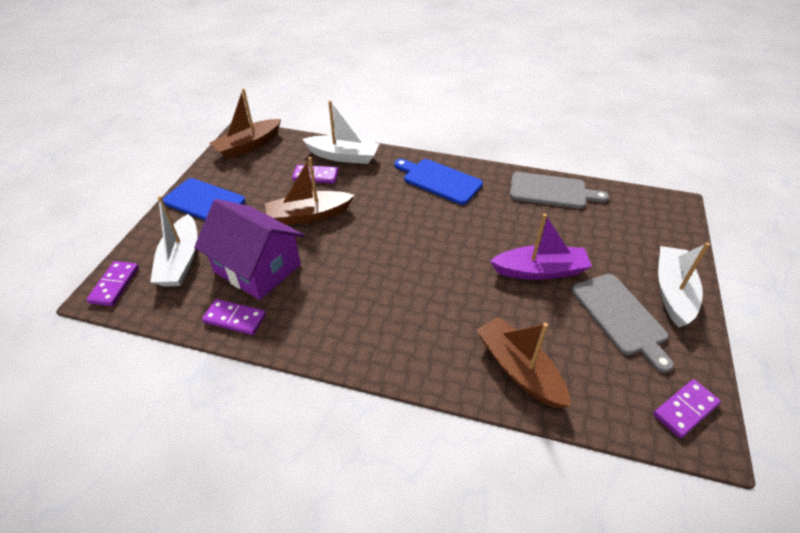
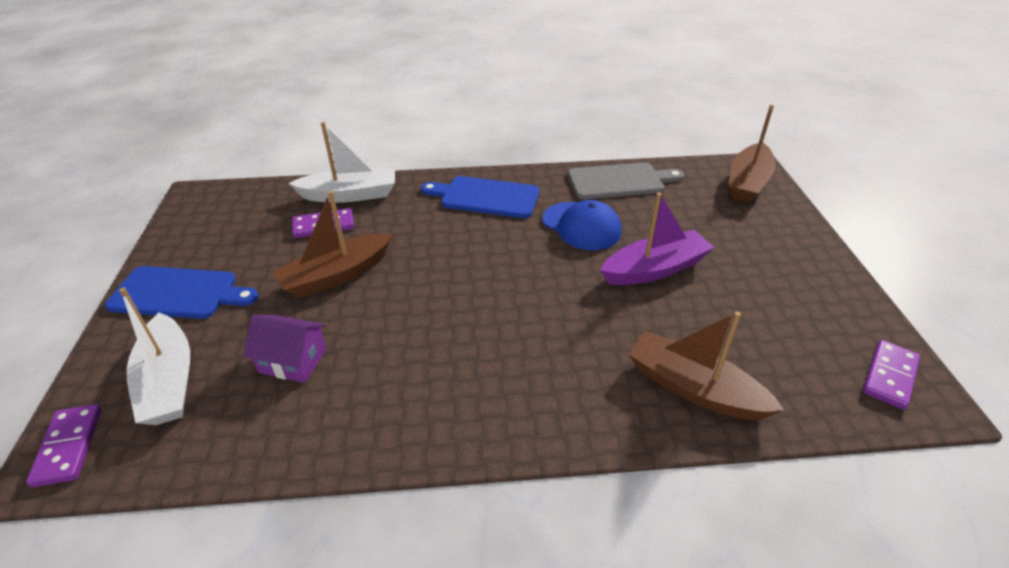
camera: 20 degrees left, 5 degrees down
(235, 318) = (289, 438): purple domino -> none
(248, 145) = (210, 208): brown boat -> brown boat (748, 182)
(257, 268) = (293, 361): purple house -> purple house, size x0.55
(501, 221) = (581, 226): none -> blue cap
(620, 317) = (767, 296): grey cutting board -> none
(672, 292) = (802, 255): white boat -> none

